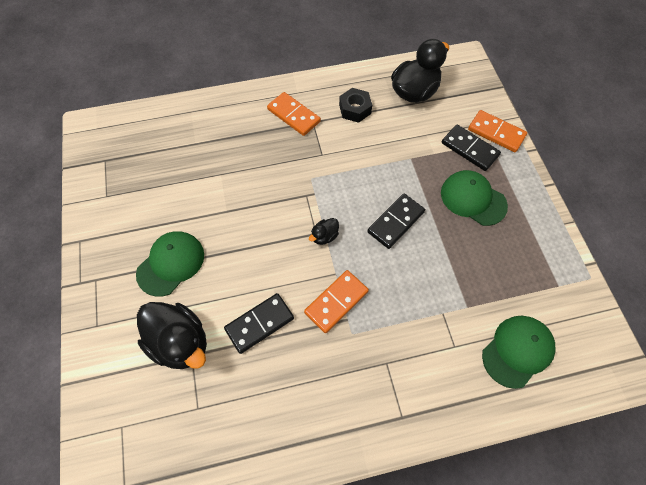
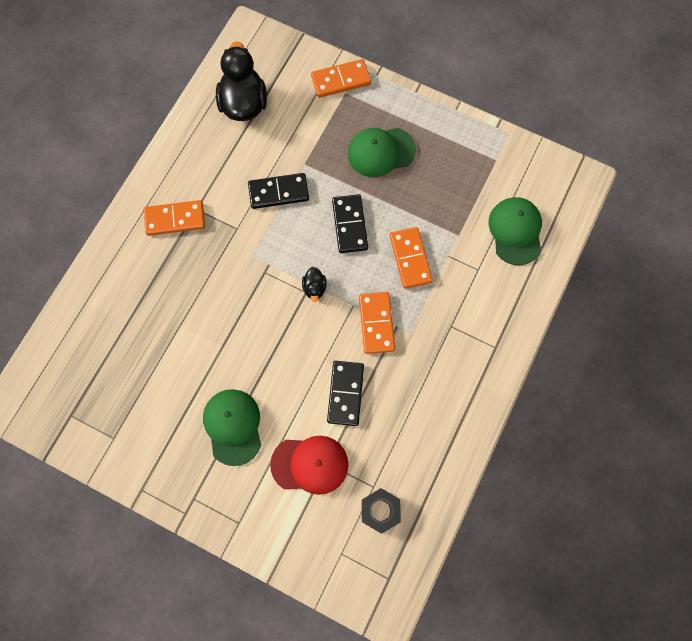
camera: 50 degrees left, 10 degrees up
(180, 342) = (310, 464): black duck -> red cap
(355, 109) = (216, 165): black nut -> black nut (380, 510)
(412, 286) = (410, 258): none -> orange domino
(470, 149) = (337, 113): black domino -> black domino (278, 192)

